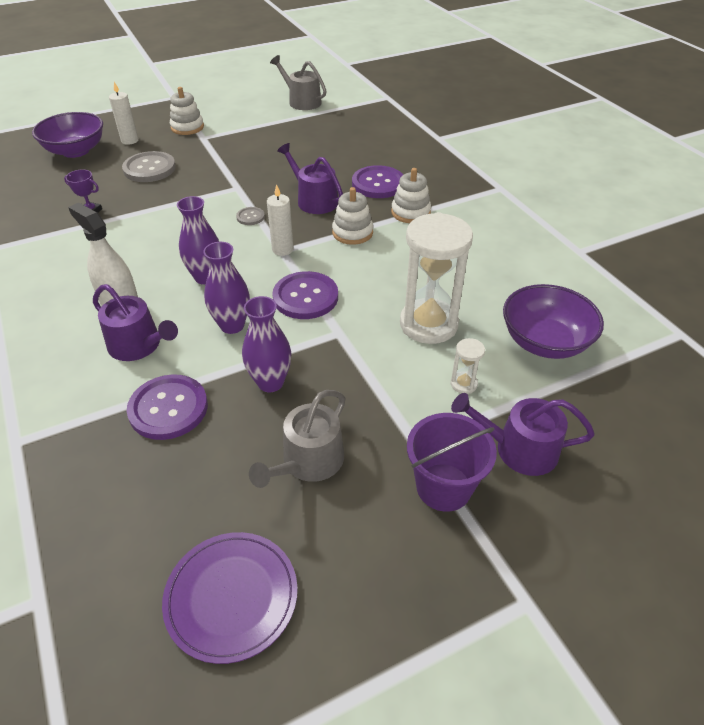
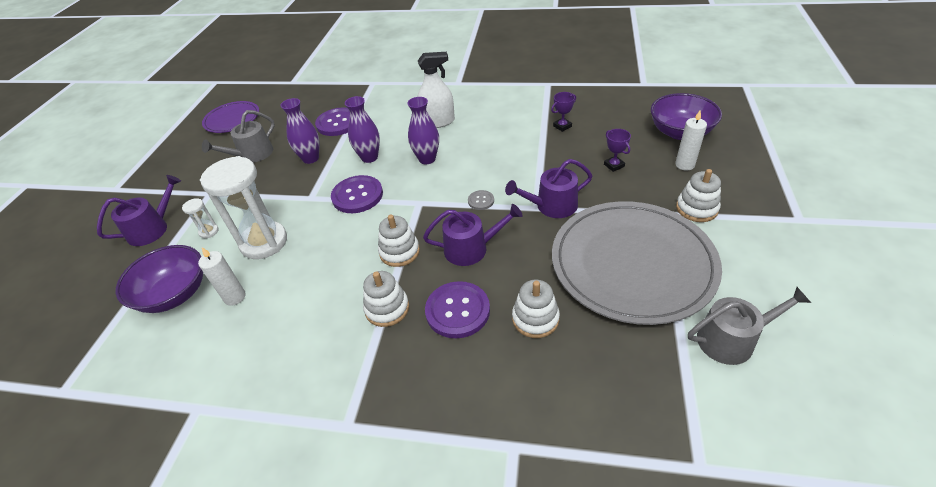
camera: 130 degrees right, 0 degrees up
(139, 345) = (393, 122): purple watering can -> purple watering can (551, 206)
(149, 168) = (614, 165): grey button -> purple trophy
(268, 137) = (632, 263): none -> grey plate
(282, 249) = (420, 203): white candle -> white candle (235, 297)
(308, 462) = (252, 155): grey watering can -> grey watering can turned 120 degrees counterclockwise
(351, 155) = (535, 319): none -> white stacking toy
(443, 487) = (180, 191): purple bucket -> none

